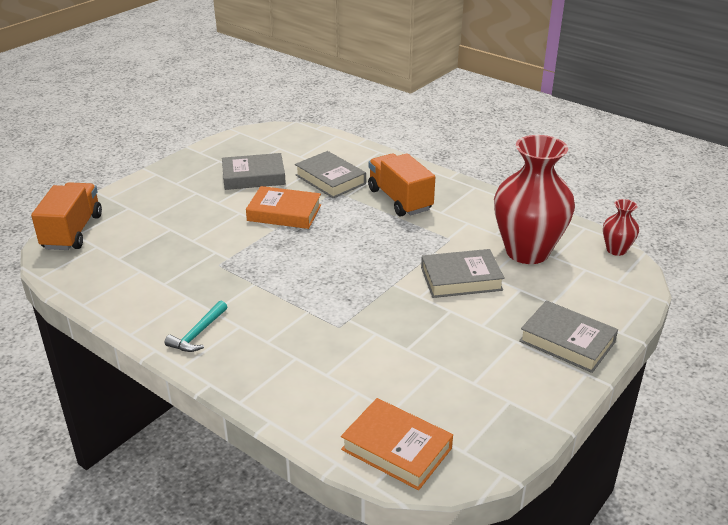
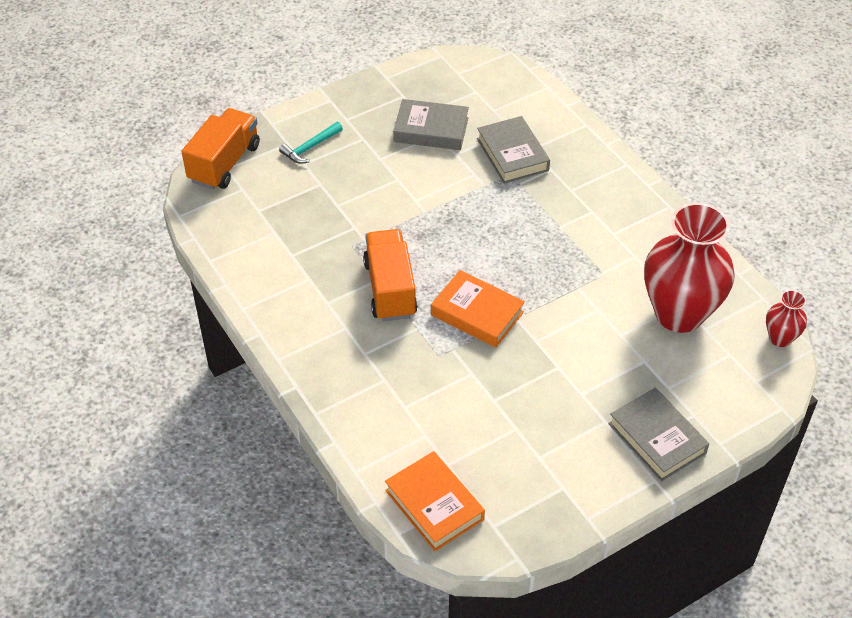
camera: 20 degrees right, 15 degrees up
(198, 334) = (304, 326): turquoise hammer -> turquoise hammer (310, 148)
(284, 213) = (443, 191): orange book -> orange book (477, 313)
(400, 199) = (575, 204): orange truck -> orange truck (390, 289)
(461, 279) = (589, 330): grey book -> none

